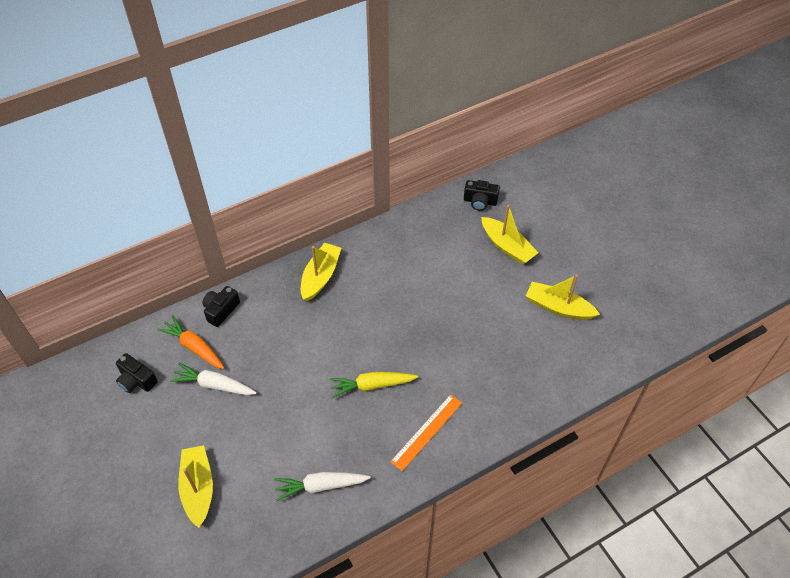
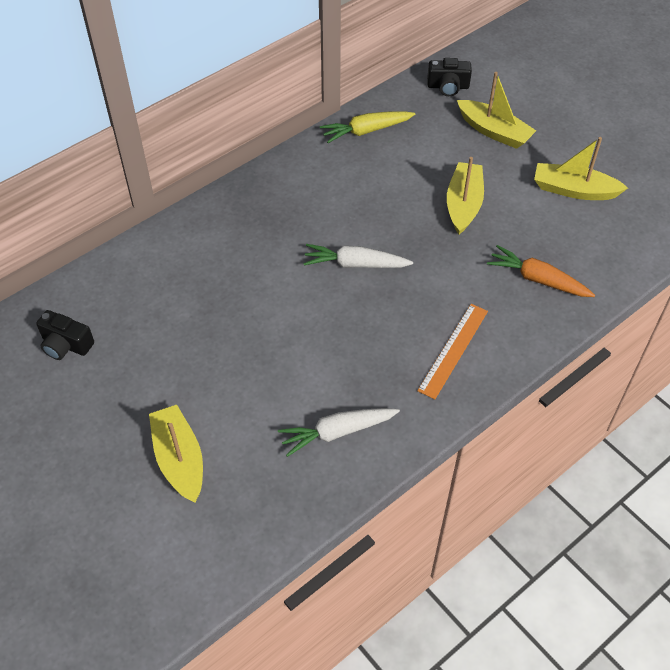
camera: 10 degrees left, 0 degrees up
(194, 347) = (132, 295): orange carrot -> orange carrot (538, 279)
(214, 385) = (170, 336): white carrot -> white carrot (355, 264)
(221, 310) = (156, 249): black camera -> none
(320, 276) = (273, 194): yellow boat -> yellow boat (463, 204)
(372, 385) = (371, 308): yellow carrot -> yellow carrot (366, 131)

